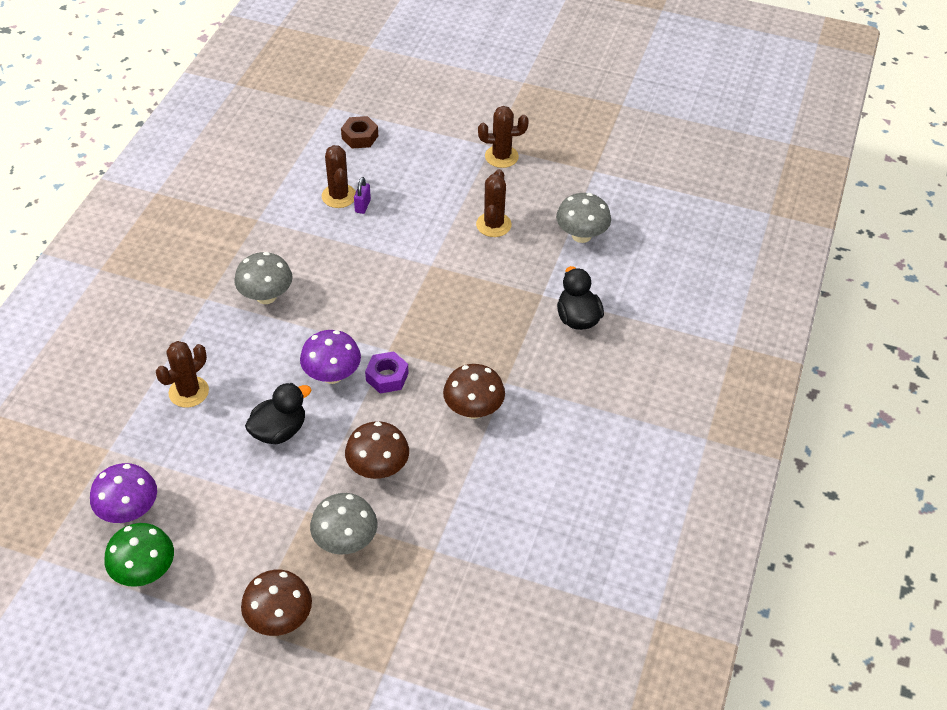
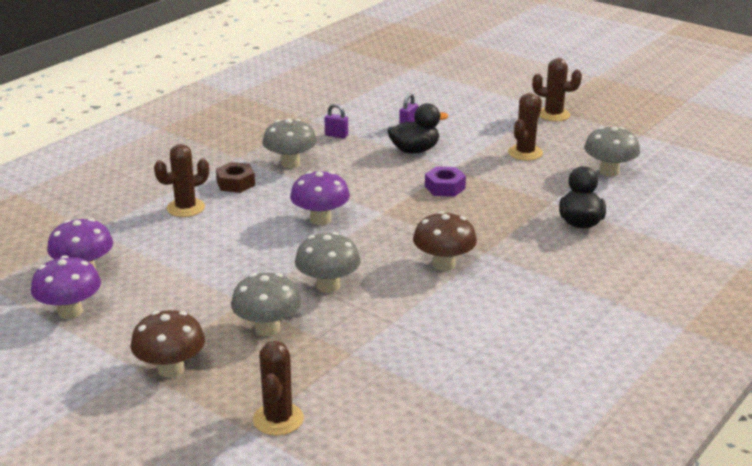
camera: 20 degrees right, 20 degrees down
(145, 571) = (70, 311): green mushroom -> purple mushroom
(279, 431) = (250, 245): black duck -> black duck (414, 150)
(295, 240) = (336, 135): none -> purple padlock
(339, 196) = (390, 117): brown cactus -> brown cactus (278, 419)
(360, 137) = (428, 87): brown nut -> brown nut (236, 183)
(378, 468) = (328, 286): brown mushroom -> grey mushroom
(387, 377) = (371, 229): purple nut -> purple nut (445, 187)

